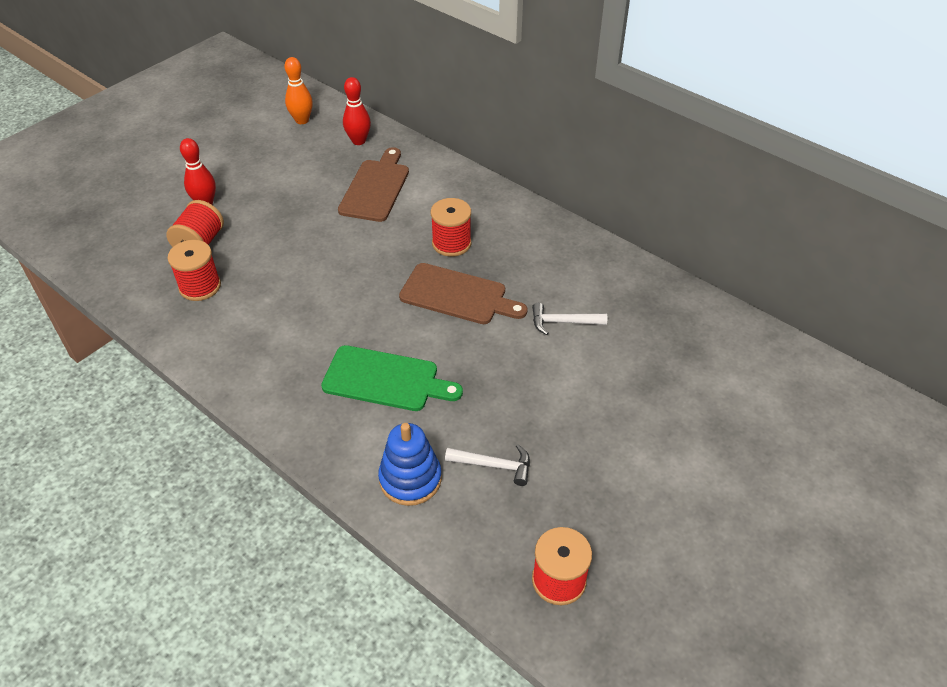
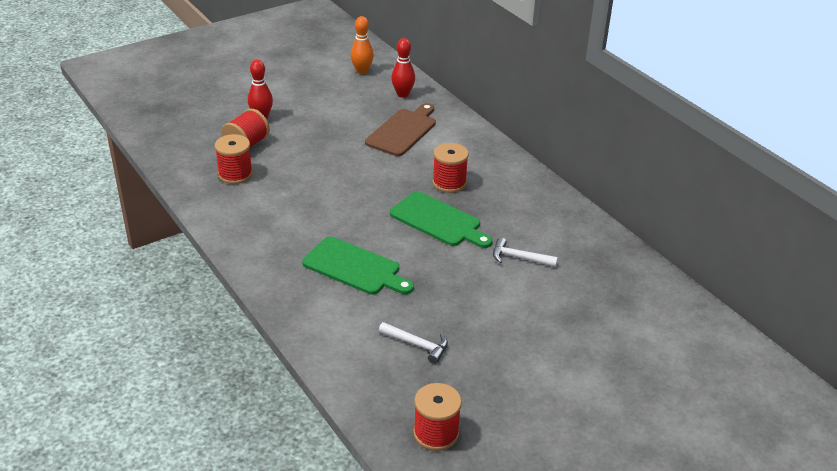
camera: 15 degrees right, 10 degrees down
(410, 479) = (346, 339): blue stacking toy -> none
(457, 295) = (438, 221): brown cutting board -> green cutting board

